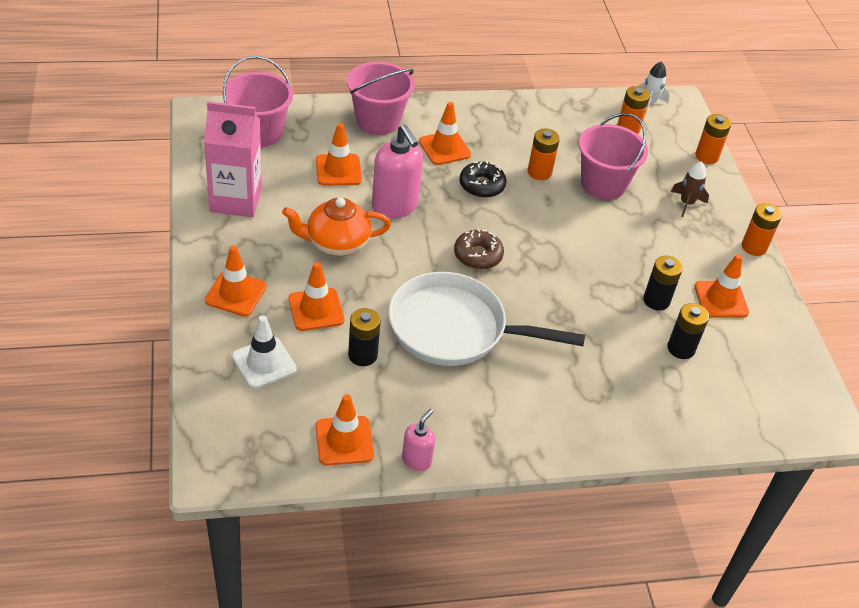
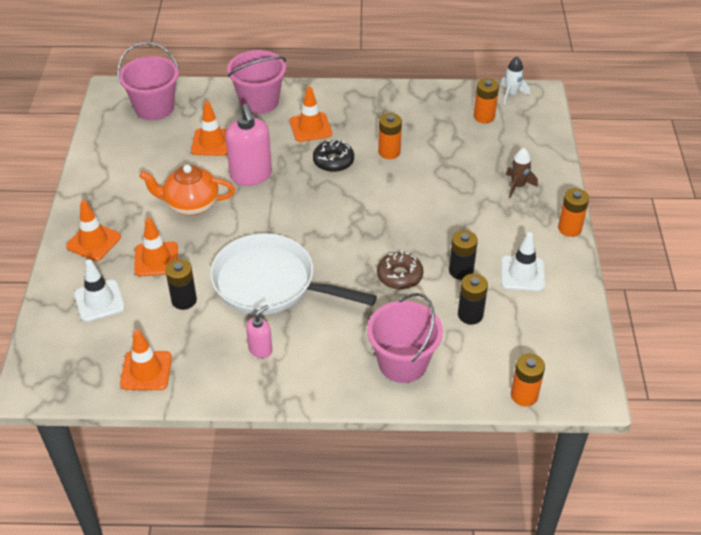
camera: 15 degrees right, 0 degrees up
(236, 200) = (117, 164): pink carton -> none
(416, 460) = (202, 392): pink soap dispenser -> pink soap dispenser (260, 349)
(478, 255) = (311, 221): brown donut -> brown donut (399, 276)
(603, 184) = (444, 165): pink bucket -> pink bucket (402, 363)
(706, 156) = (550, 144): orange battery -> orange battery (524, 395)
(721, 299) = (522, 274): orange traffic cone -> white traffic cone

